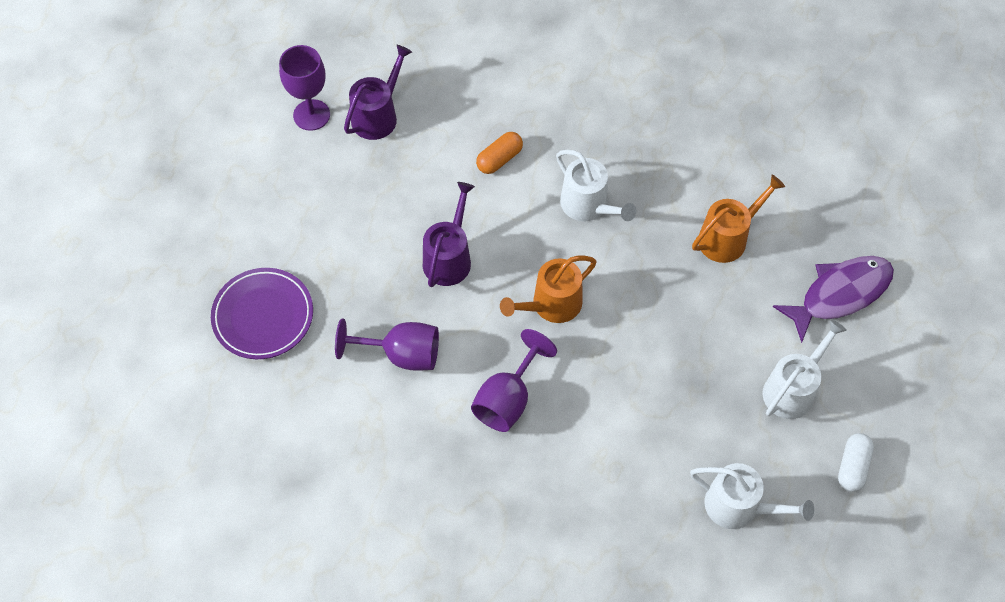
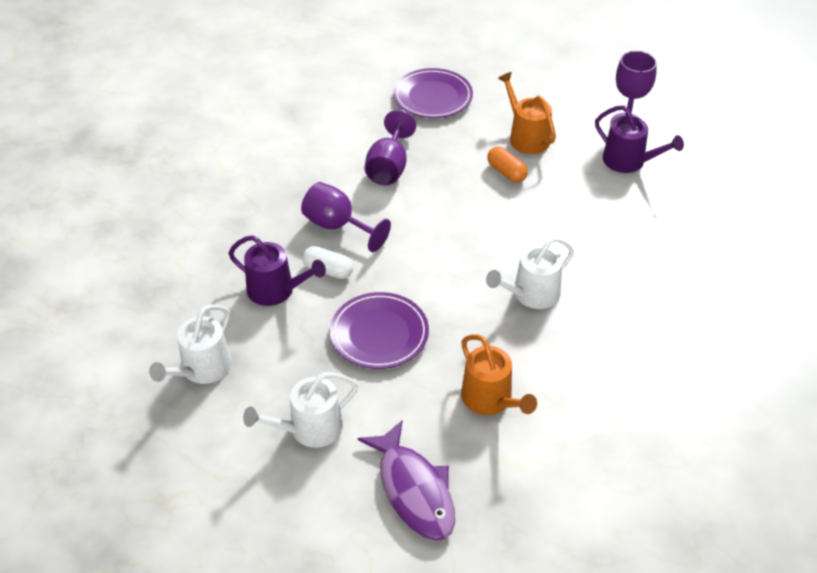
camera: 95 degrees right, 15 degrees down
(449, 258) = (478, 198): purple watering can -> purple watering can (275, 290)
(499, 159) = (584, 236): orange capsule -> orange capsule (506, 172)
(552, 304) = (425, 260): orange watering can -> orange watering can (526, 137)
(662, 340) = (379, 334): none -> purple plate
(792, 390) = (310, 429): white watering can -> white watering can turned 105 degrees clockwise
(852, 467) = (217, 466): white capsule -> white capsule (328, 270)

